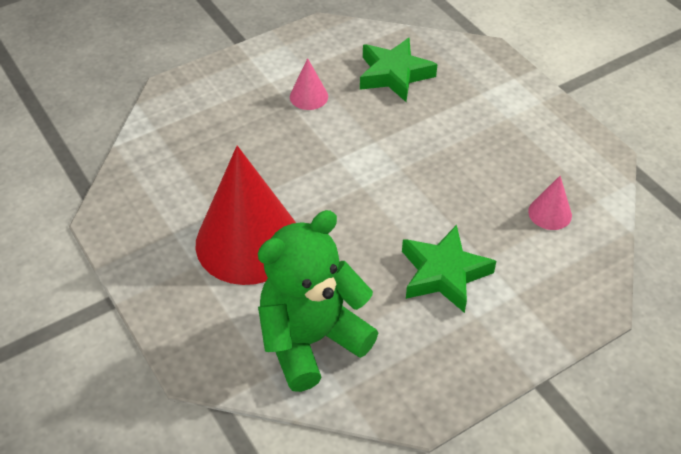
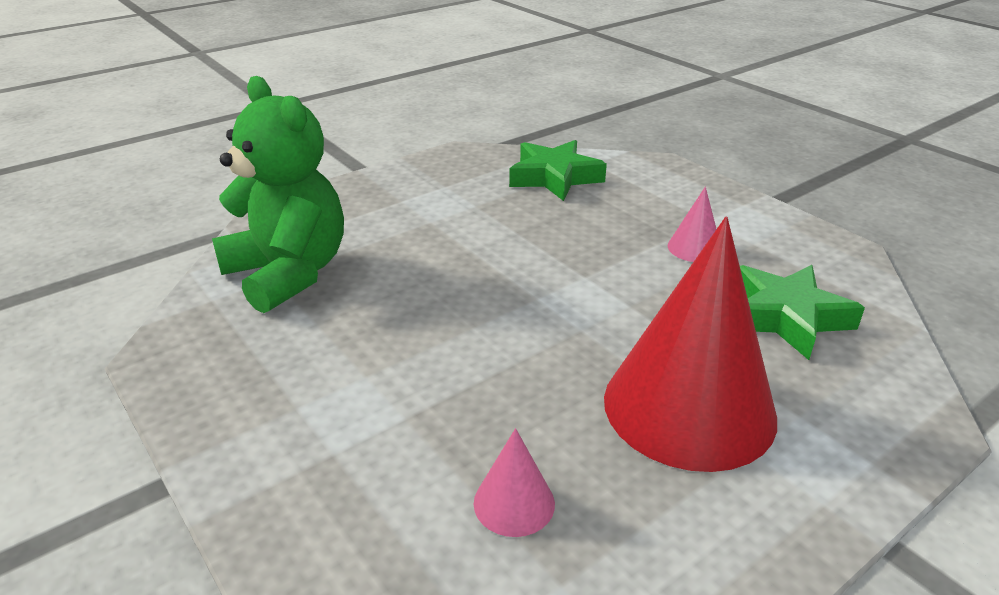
camera: 85 degrees right, 15 degrees down
(248, 242) = (434, 226): red cone -> red cone (689, 407)
(444, 273) = (379, 374): green star -> green star (555, 177)

